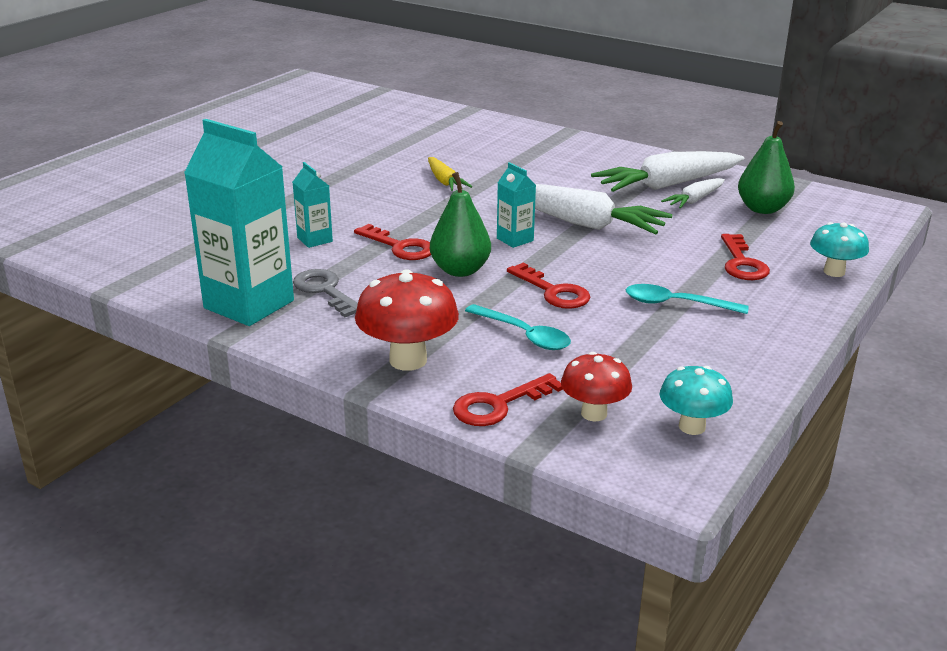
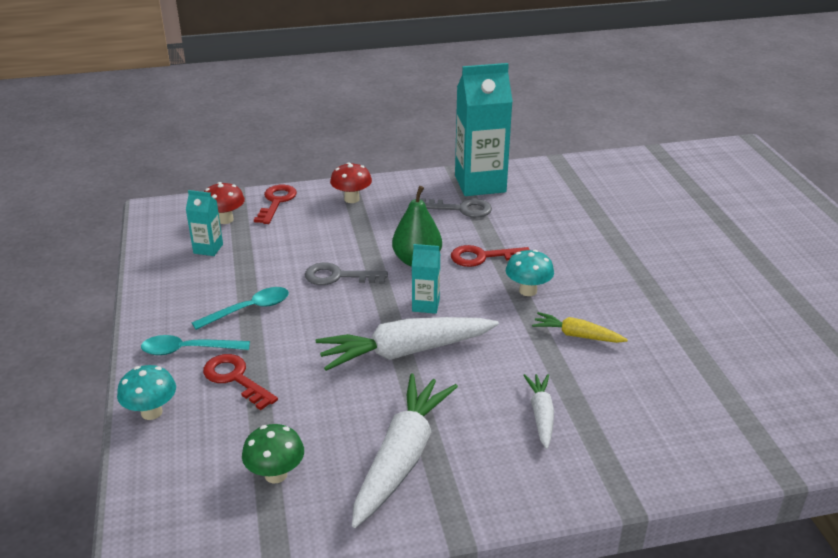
camera: 135 degrees right, 5 degrees up
(315, 240) = (539, 234): turquoise carton -> turquoise carton (208, 249)
(408, 360) = (351, 199): red mushroom -> red mushroom, size x0.64
(524, 335) = (315, 240): turquoise spoon -> turquoise spoon (188, 350)
(553, 292) = (338, 276): red key -> grey key
(692, 427) = (168, 237): turquoise mushroom -> turquoise mushroom (528, 291)
(695, 200) = (351, 447): white carrot -> white carrot (541, 415)
(762, 209) = (276, 474): green pear -> green mushroom

